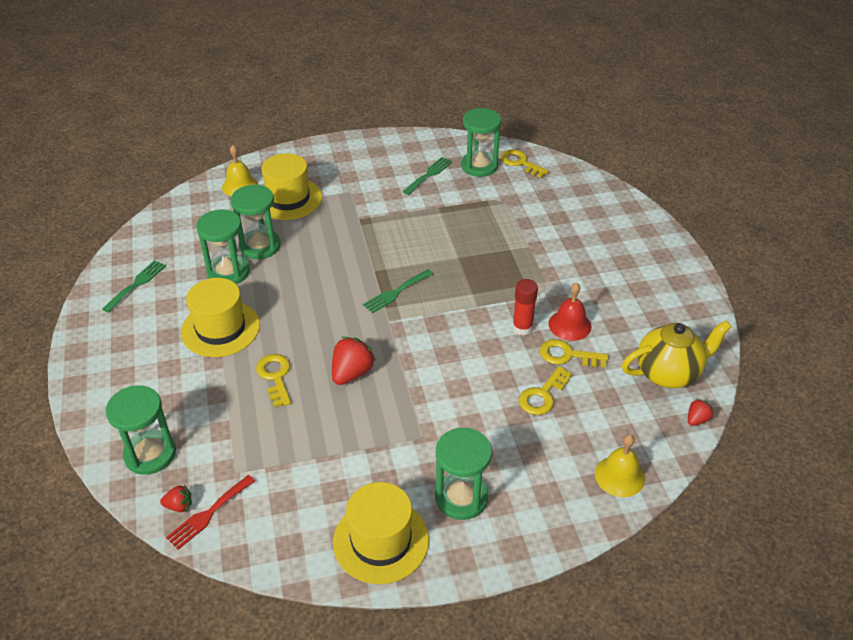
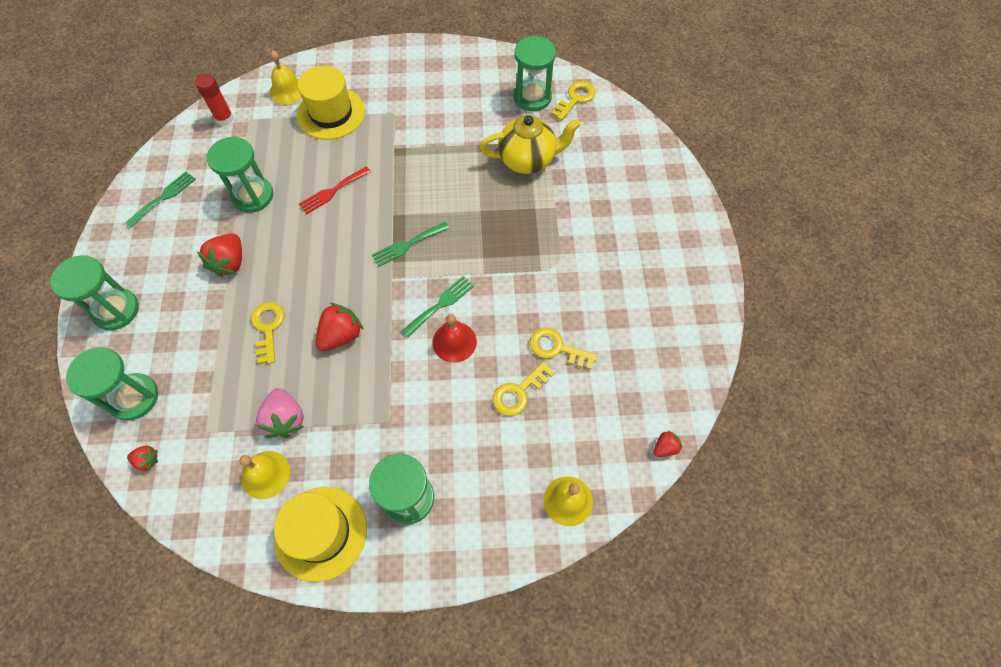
camera: 10 degrees right, 20 degrees up
(208, 514) = (171, 474): red fork -> red fork (332, 191)
(220, 328) = (230, 263): yellow hat -> red strawberry
(260, 246) = (290, 168): green hourglass -> green hourglass (116, 310)
(308, 499) = (265, 474): none -> yellow bell
(315, 450) = (285, 419): none -> pink strawberry
(429, 174) = (478, 101): green fork -> green fork (441, 304)
(520, 163) = (575, 99): yellow key -> yellow key turned 75 degrees clockwise
(522, 328) = (521, 307): red glue stick -> red glue stick (225, 119)
(569, 325) = (569, 311): red bell -> red bell (454, 342)
(668, 373) = (652, 387): yellow teapot -> yellow teapot (528, 160)

